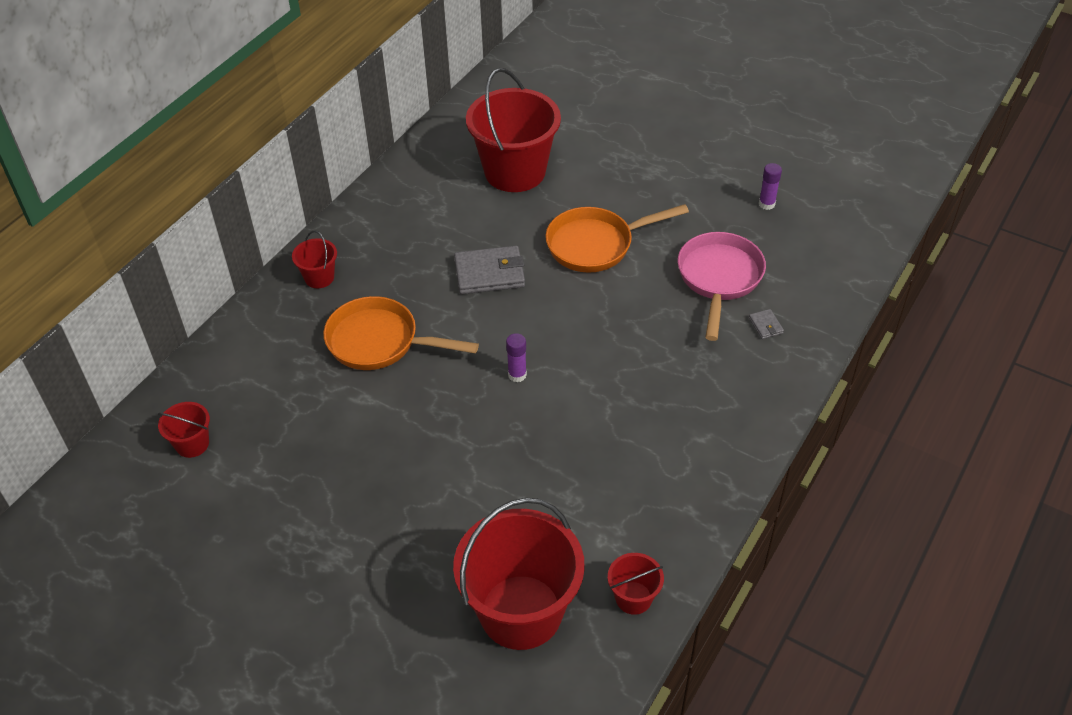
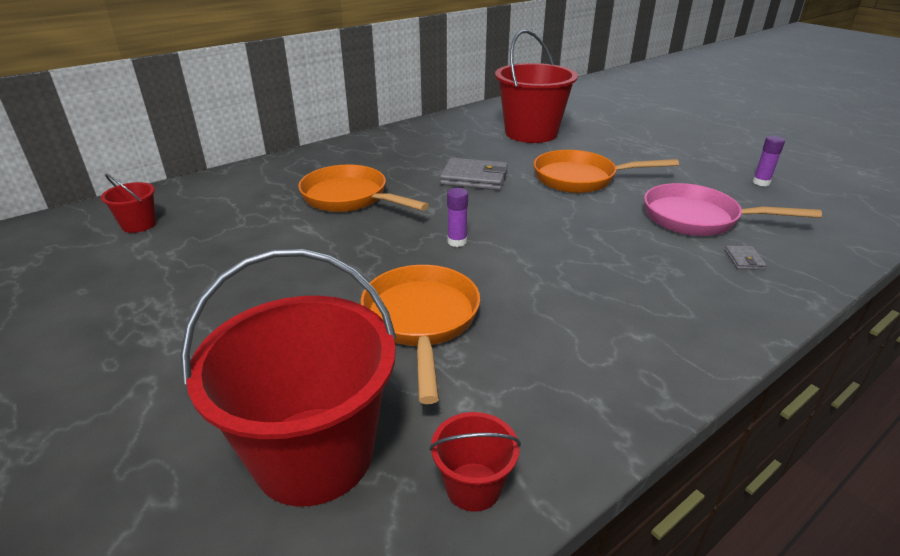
camera: 20 degrees right, 15 degrees down
(319, 277) = (335, 157): red bucket -> none
(532, 476) = (421, 321): none -> orange pan
(719, 279) = (697, 219): pink pan -> pink pan turned 105 degrees counterclockwise

